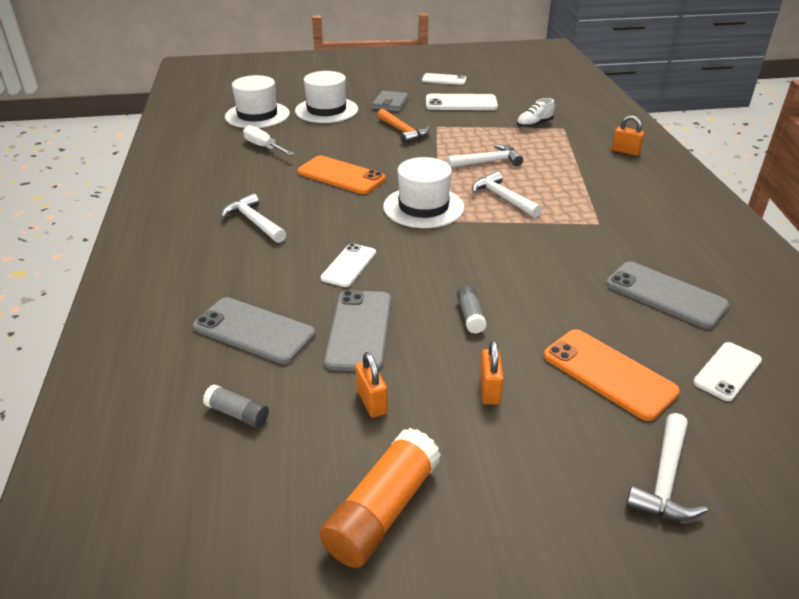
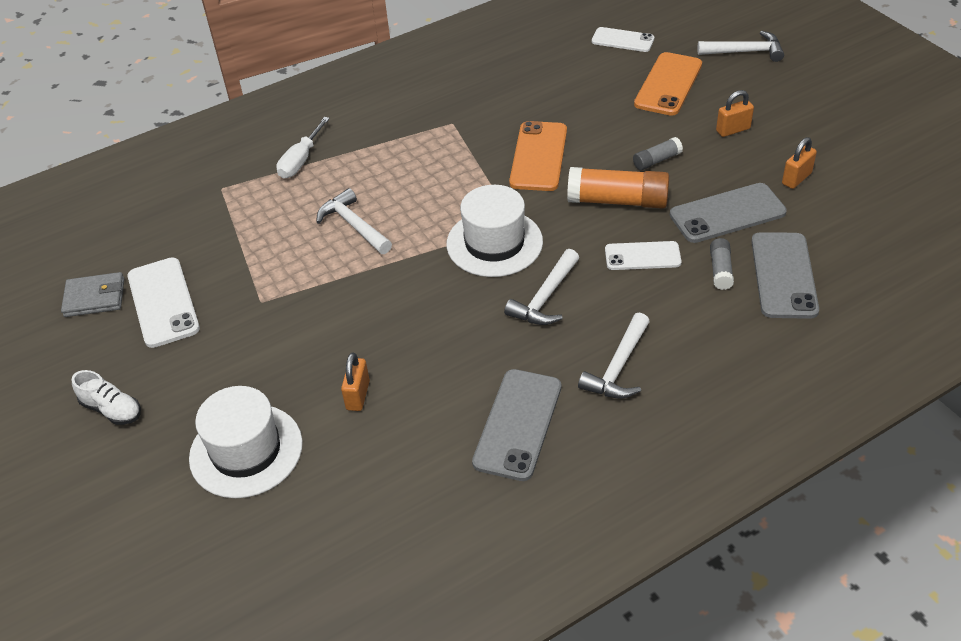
camera: 110 degrees left, 10 degrees up
(237, 414) = (873, 239): grey glue stick -> grey glue stick (720, 270)
(257, 115) = (302, 537): white hat -> none
(263, 147) = (418, 463): white screwdriver -> white screwdriver (301, 160)
(341, 176) = (460, 339): orange phone -> orange phone (539, 156)
(382, 510) = (874, 143): orange glue stick -> orange glue stick (617, 201)
(390, 104) = (191, 381): grey wallet -> grey wallet (95, 297)
(403, 132) = (295, 329): orange hammer -> none
(444, 80) = (60, 352): white phone -> none
(502, 198) = (438, 193): white hammer -> white hammer (545, 298)
(534, 125) = (221, 214): white shoe -> white shoe (112, 409)
(625, 151) = (273, 131): orange padlock -> orange padlock (358, 395)
(665, 295) = (548, 73): grey phone -> grey phone (517, 424)

